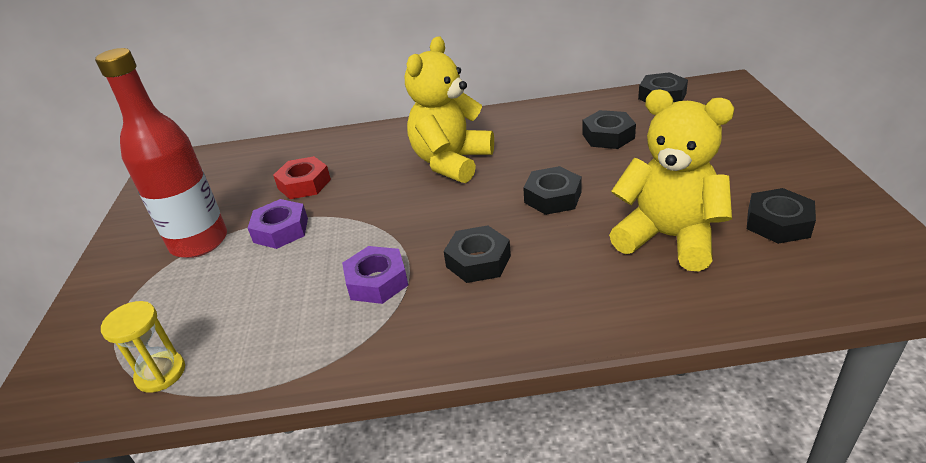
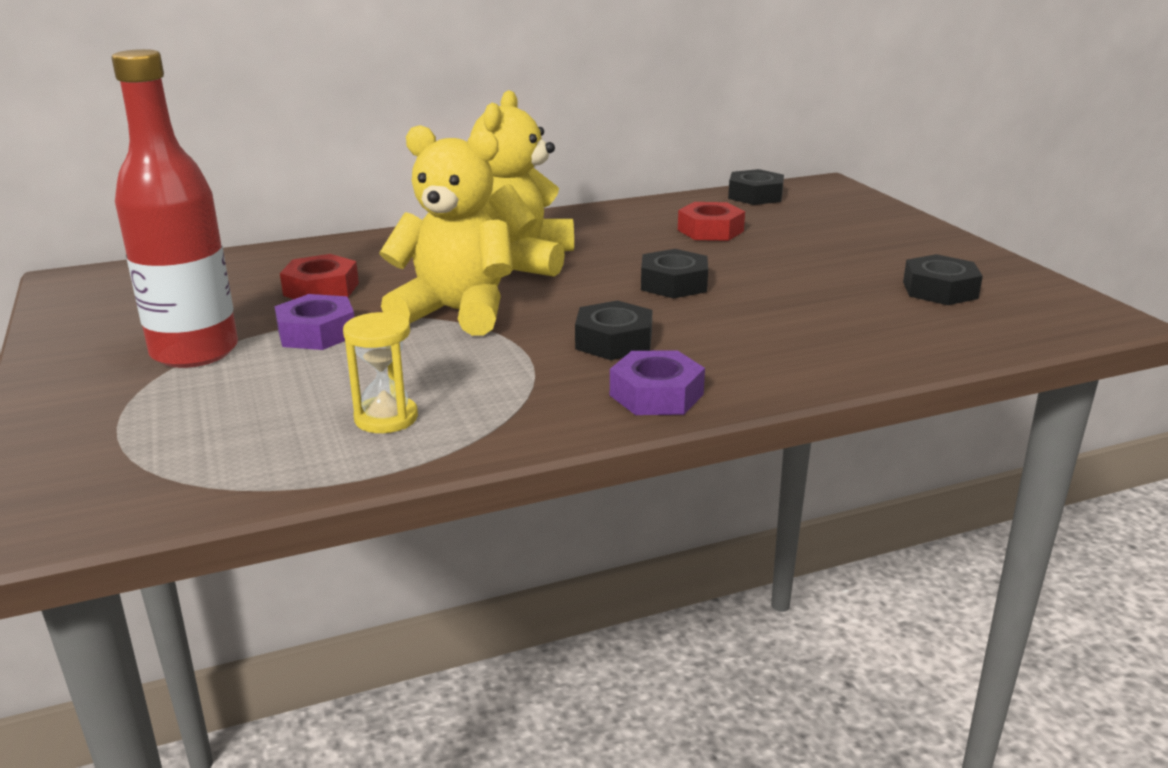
camera: 20 degrees left, 10 degrees down
(161, 373) = (229, 474): yellow hourglass -> yellow hourglass (386, 418)
(377, 281) = (490, 368): purple nut -> purple nut (656, 395)
(608, 136) = (710, 230): black nut -> red nut
(668, 237) = (829, 308): yellow teddy bear -> yellow teddy bear (456, 312)

